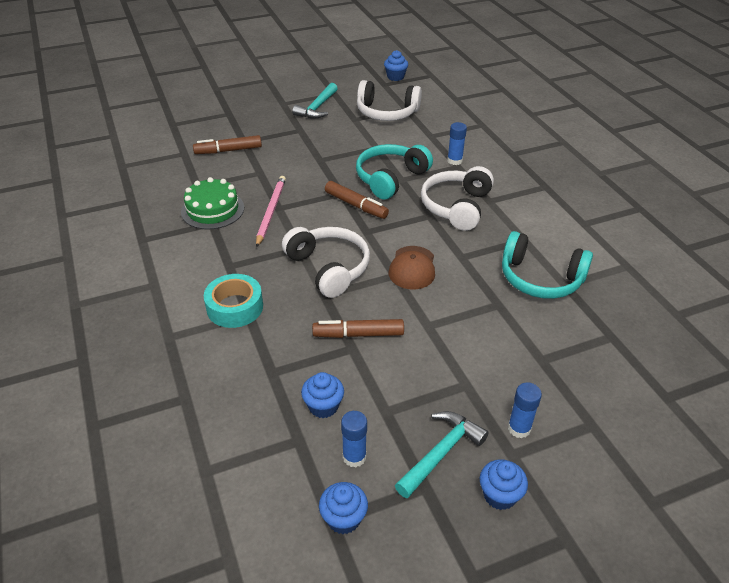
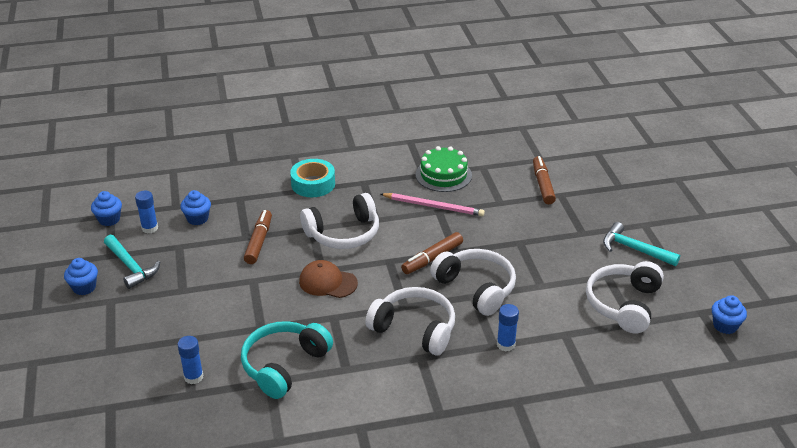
camera: 100 degrees right, 5 degrees down
(391, 178) = (476, 288): turquoise headphones -> white headphones
(519, 428) = (129, 309): blue glue stick -> blue glue stick (193, 377)

